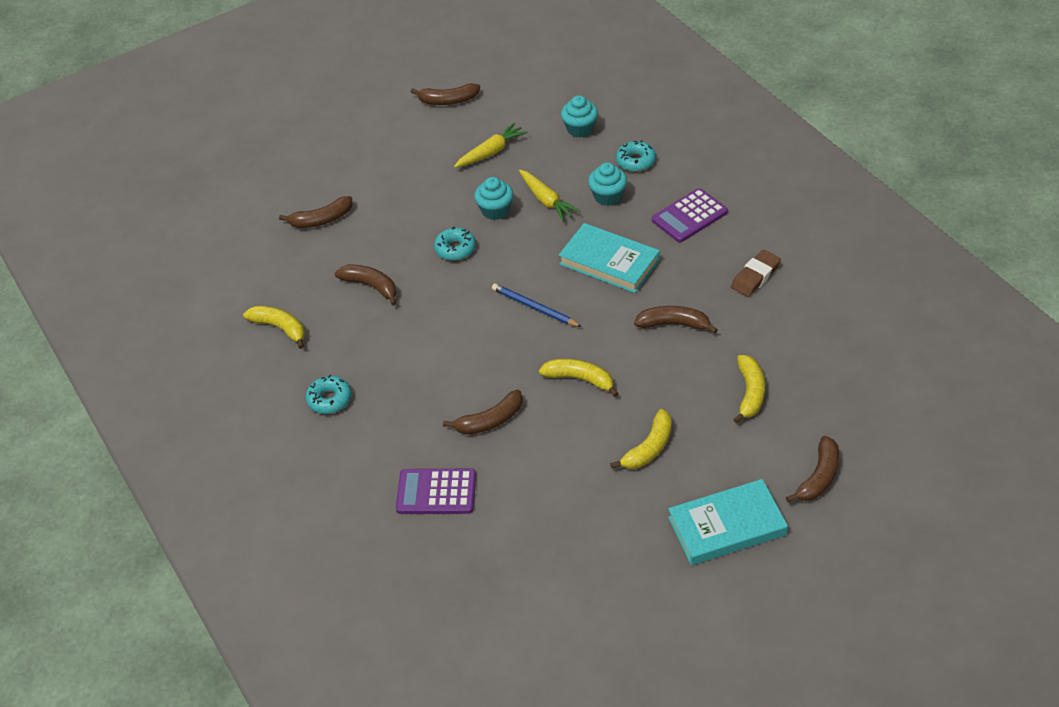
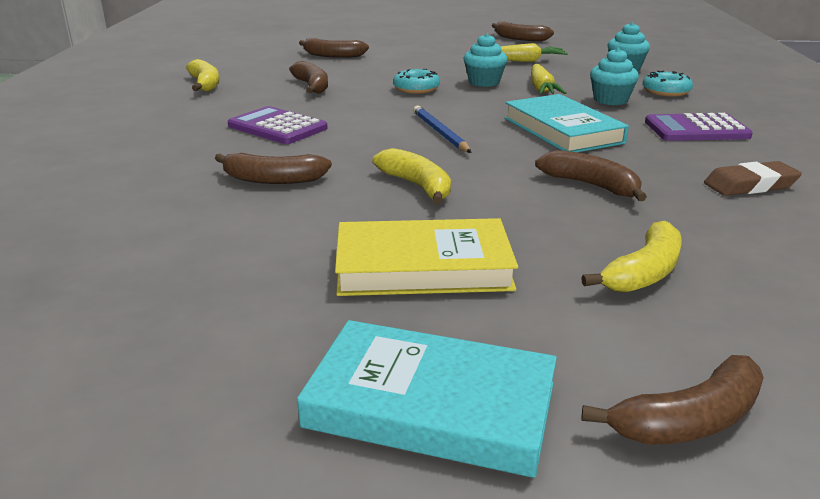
camera: 30 degrees right, 20 degrees down
(329, 399) = (163, 123): turquoise donut -> none
(436, 492) = (127, 204): purple calculator -> purple calculator (277, 127)
(649, 448) = (423, 266): yellow banana -> yellow book

